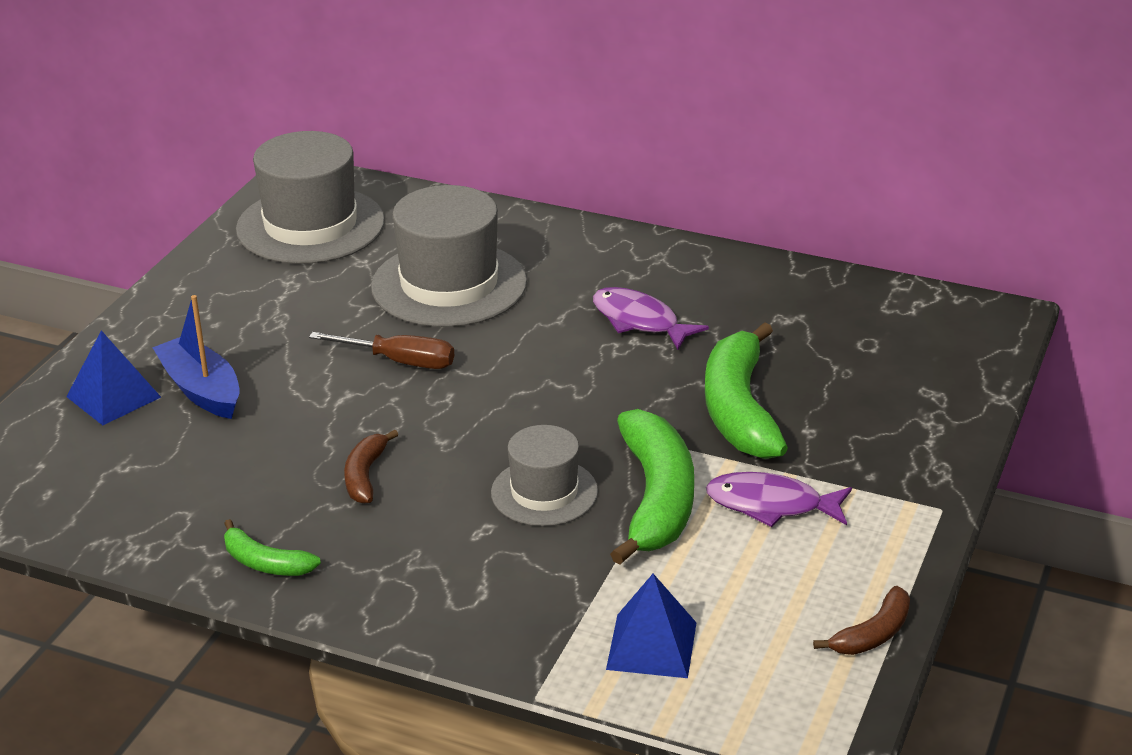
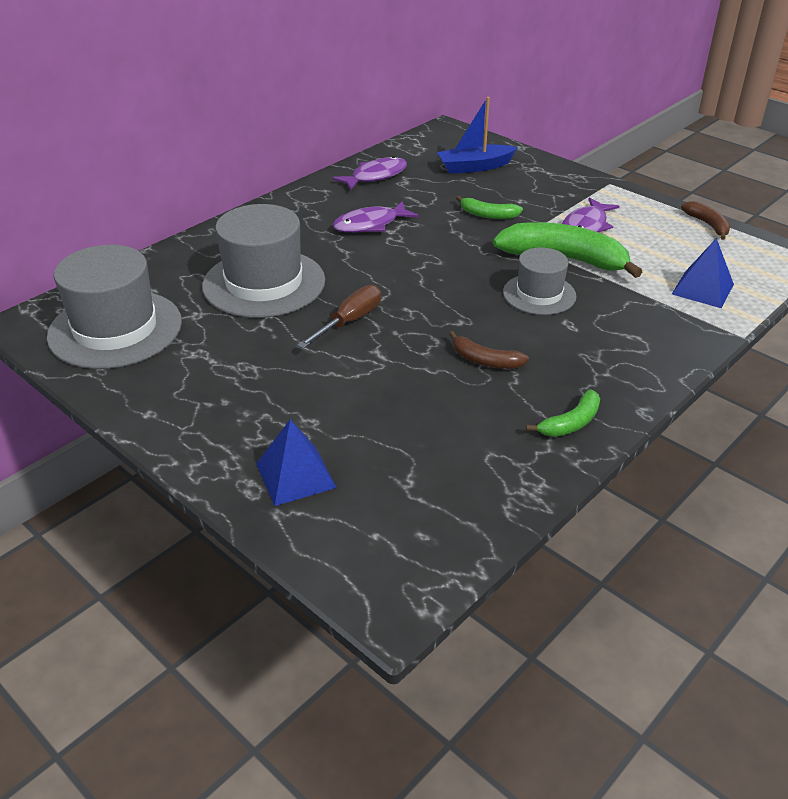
camera: 70 degrees left, 5 degrees up
(202, 390) = (320, 422): blue boat -> blue boat (475, 167)
(739, 409) = (488, 215): green banana -> green banana, size x0.51
(782, 293) = (375, 176): none -> purple fish

